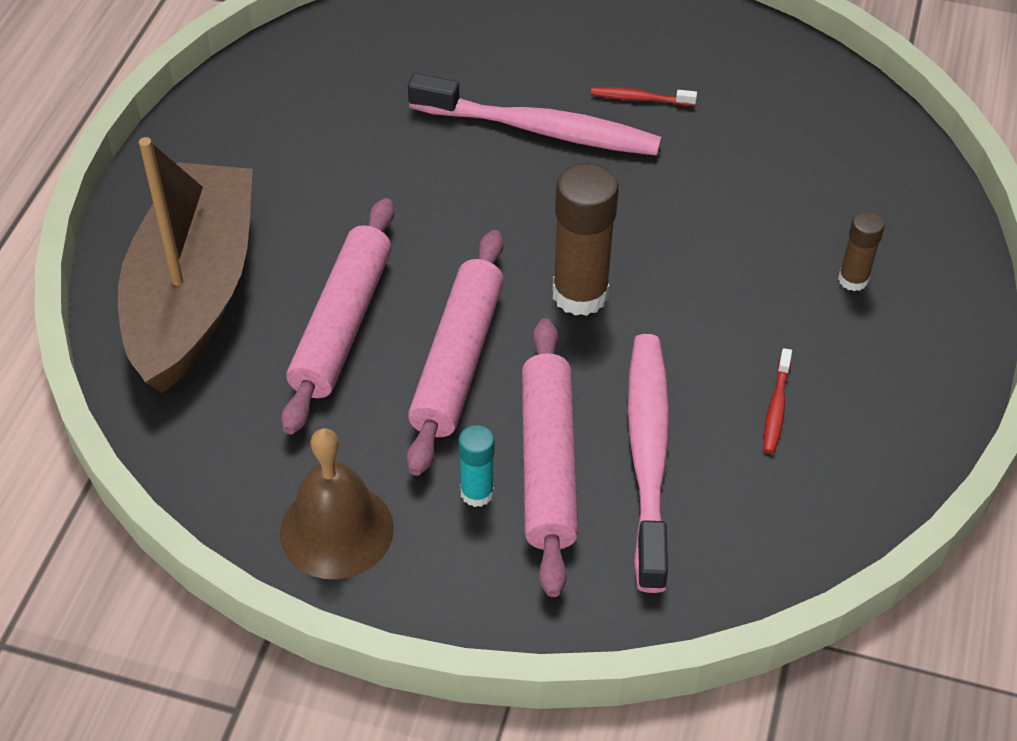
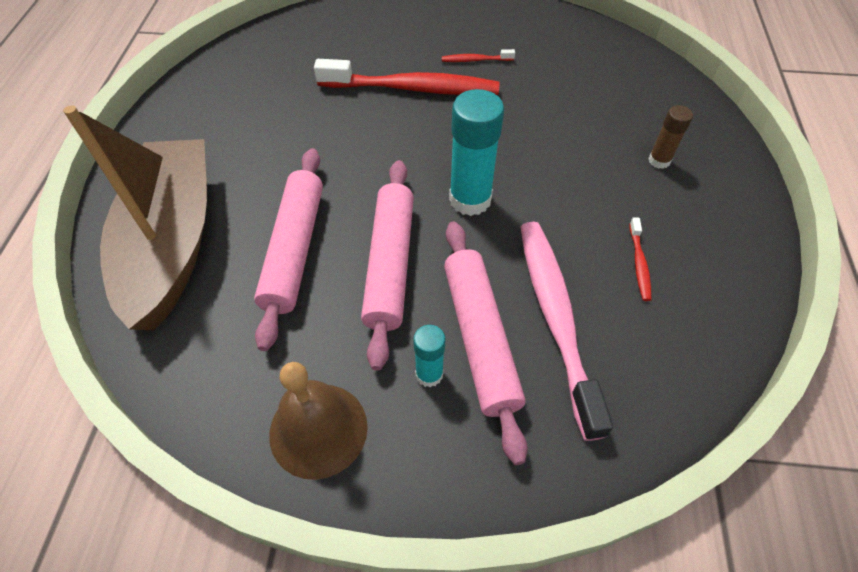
camera: 10 degrees left, 5 degrees up
(541, 130) = (413, 88): pink toothbrush -> red toothbrush
(580, 294) = (470, 199): brown glue stick -> turquoise glue stick

